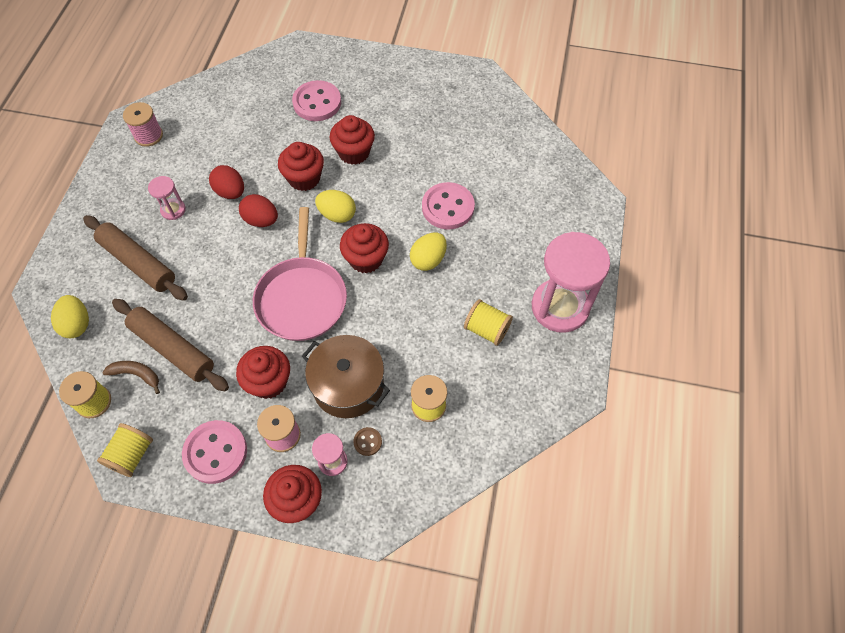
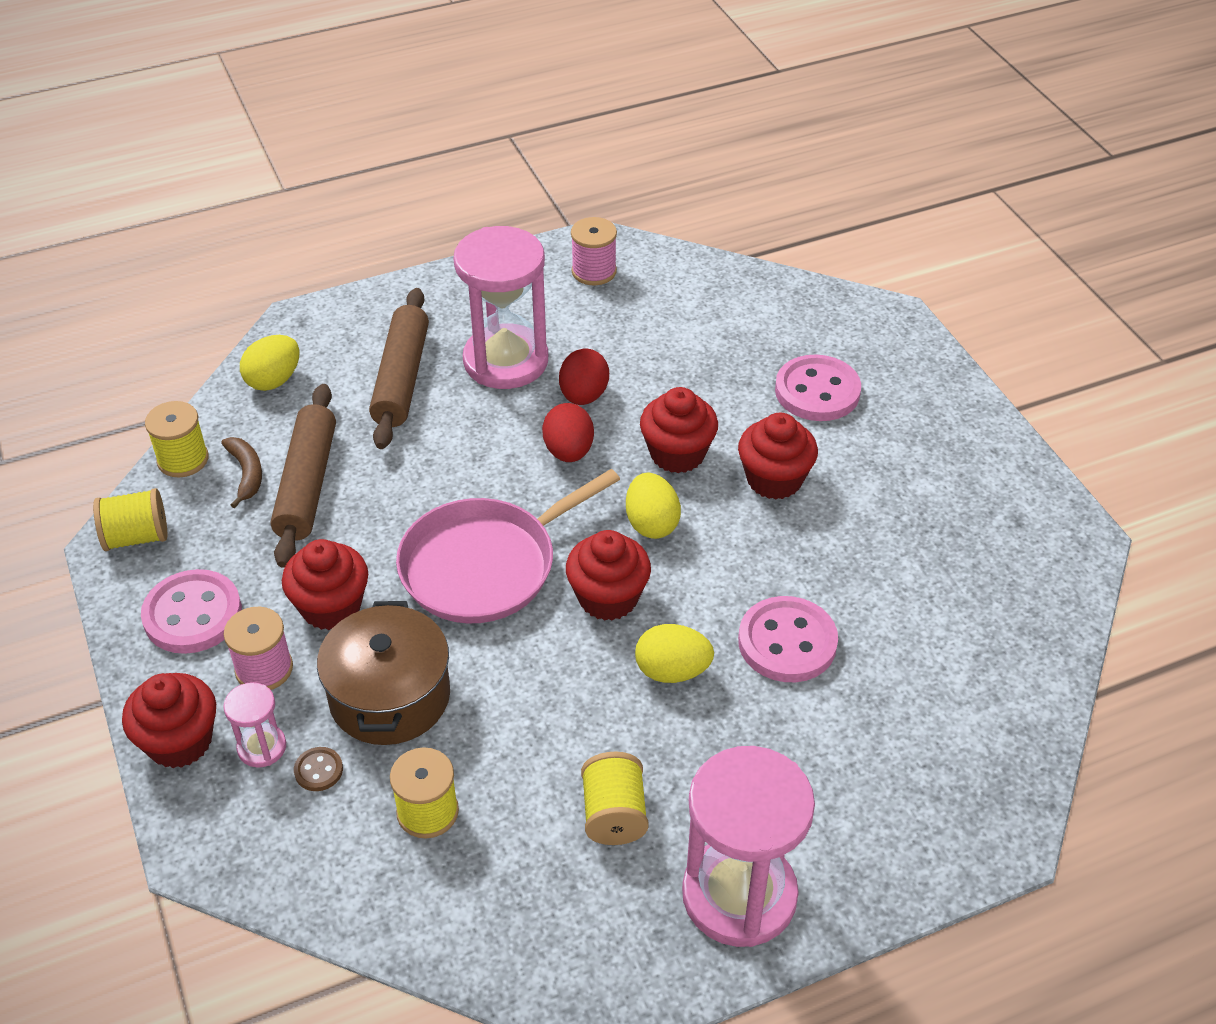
camera: 55 degrees right, 15 degrees down
(173, 210) = (506, 361): pink hourglass -> pink hourglass, size x2.19

